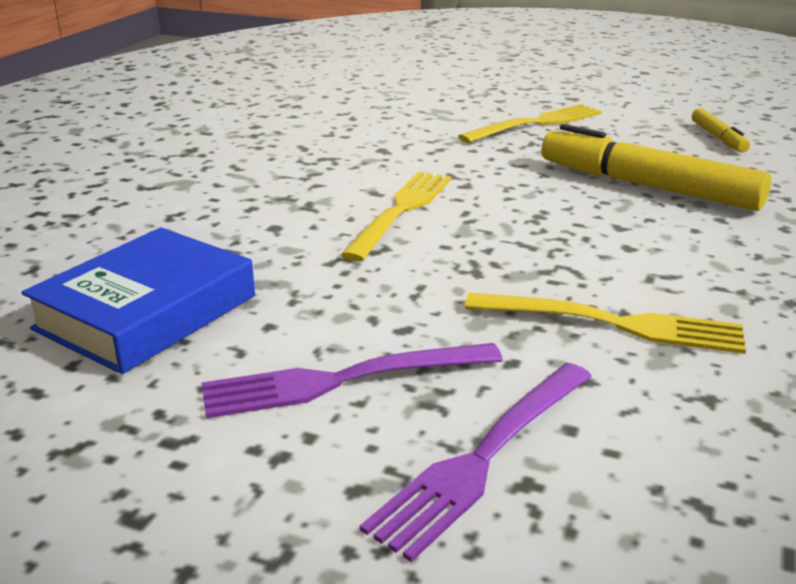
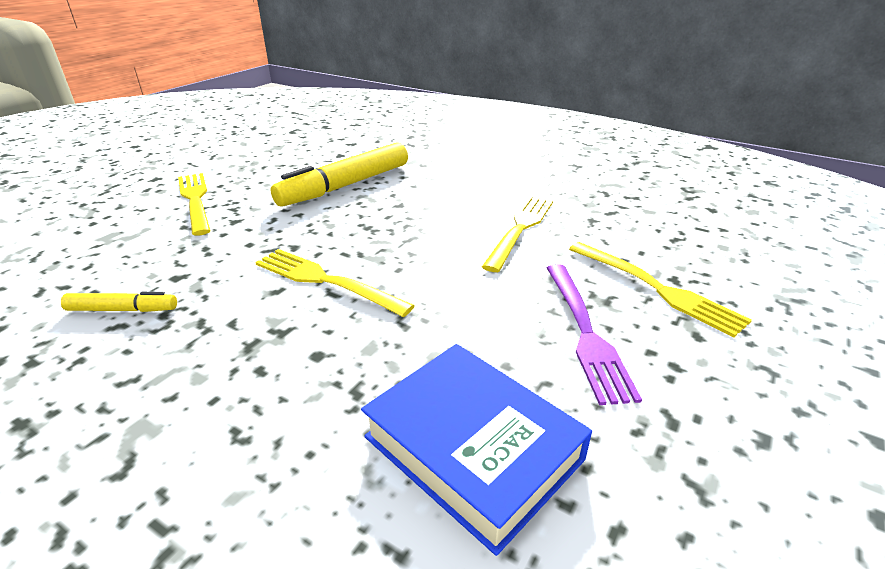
camera: 80 degrees left, 5 degrees up
(483, 458) = (657, 289): purple fork -> yellow fork
(718, 138) = (287, 152): yellow marker -> yellow marker (122, 310)

